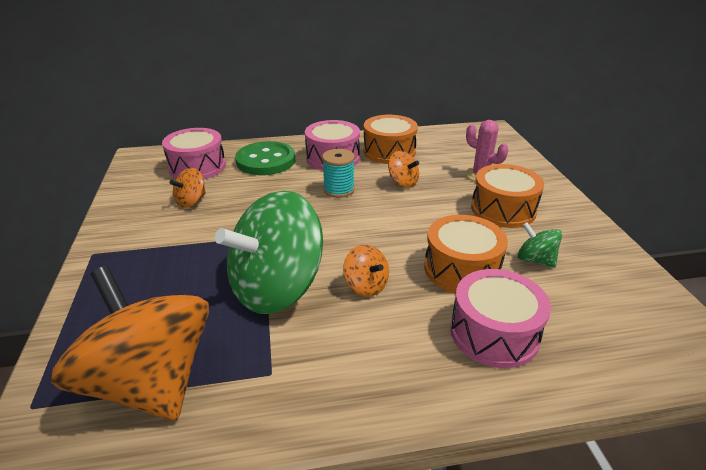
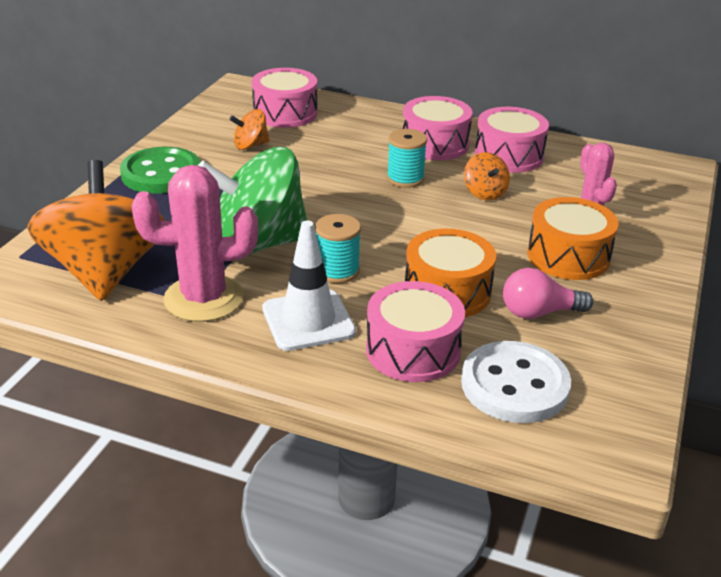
camera: 30 degrees right, 0 degrees up
(266, 161) = (359, 126): green button -> green button (161, 173)
(277, 365) = (203, 298): none -> pink cactus
(366, 286) = (337, 271): orange spinning top -> turquoise spool
(389, 151) = (508, 156): orange drum -> pink drum
(389, 344) = (308, 320): none -> white traffic cone
(535, 260) = (539, 312): green spinning top -> pink light bulb
(590, 329) = (514, 385): none -> white button

